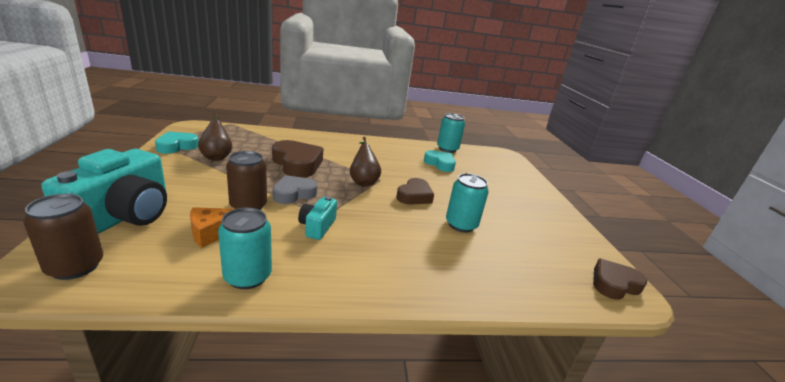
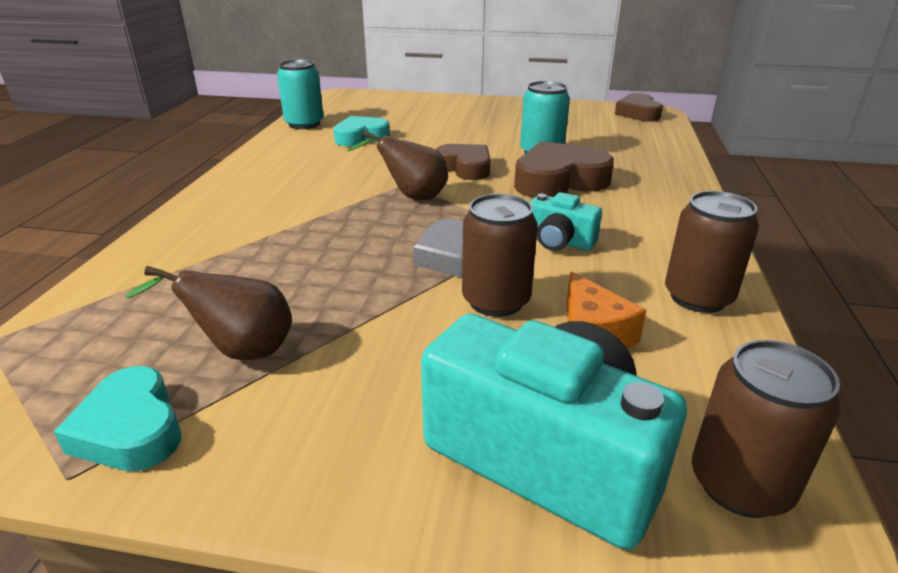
camera: 70 degrees left, 5 degrees up
(247, 276) = (698, 297): turquoise can -> brown can
(297, 164) = (323, 249): brown heart -> brown heart (559, 181)

